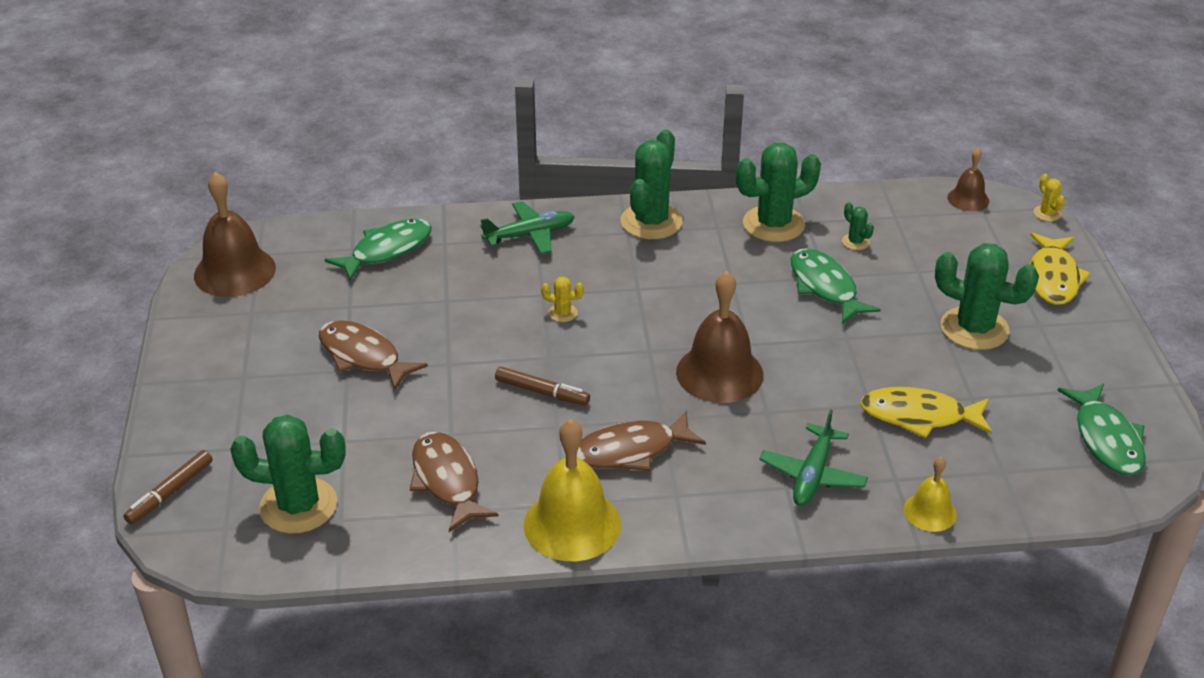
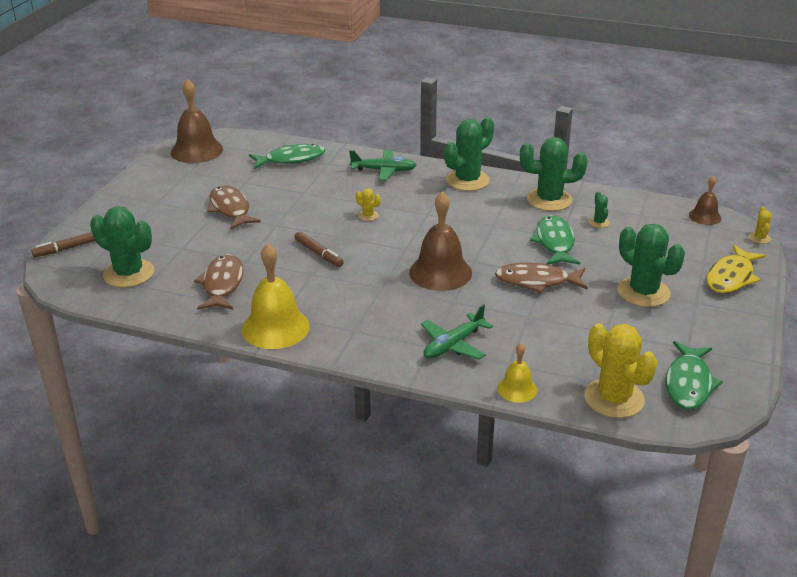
camera: 25 degrees right, 5 degrees down
(631, 450) = (346, 299): brown fish -> brown fish (536, 281)
(919, 416) = (558, 332): yellow fish -> none
(1043, 487) = (614, 398): none -> yellow cactus

